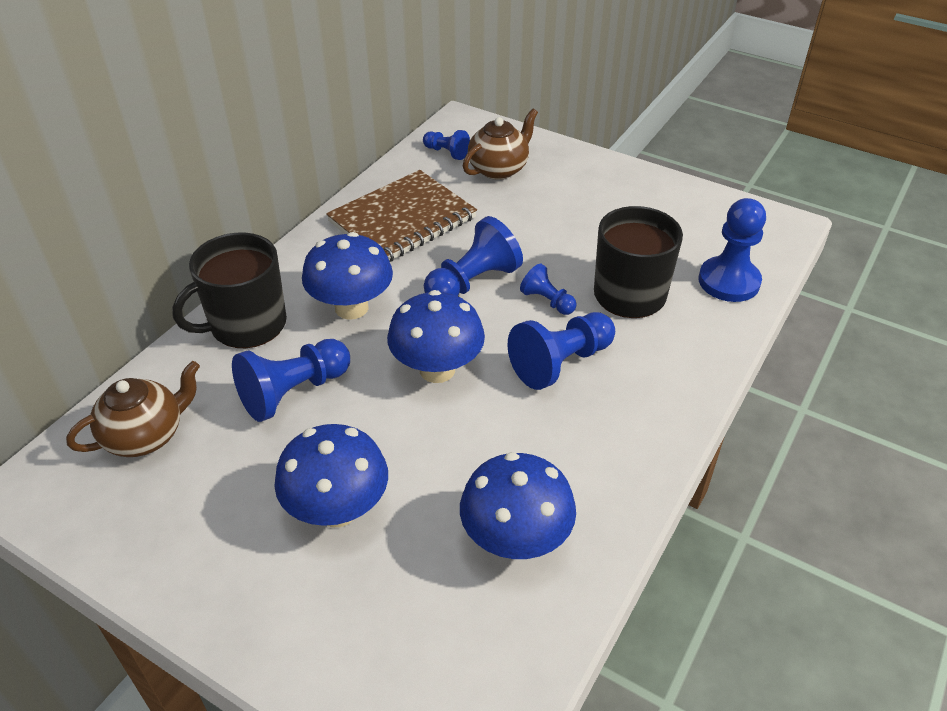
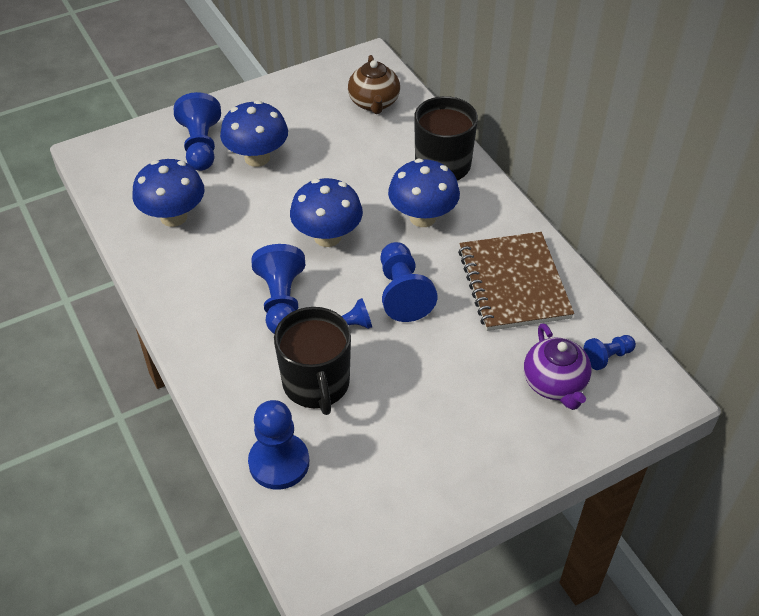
camera: 120 degrees right, 5 degrees up
(293, 392) = (361, 167): blue pawn -> blue pawn (201, 146)
(499, 169) = (554, 384): brown teapot -> purple teapot

